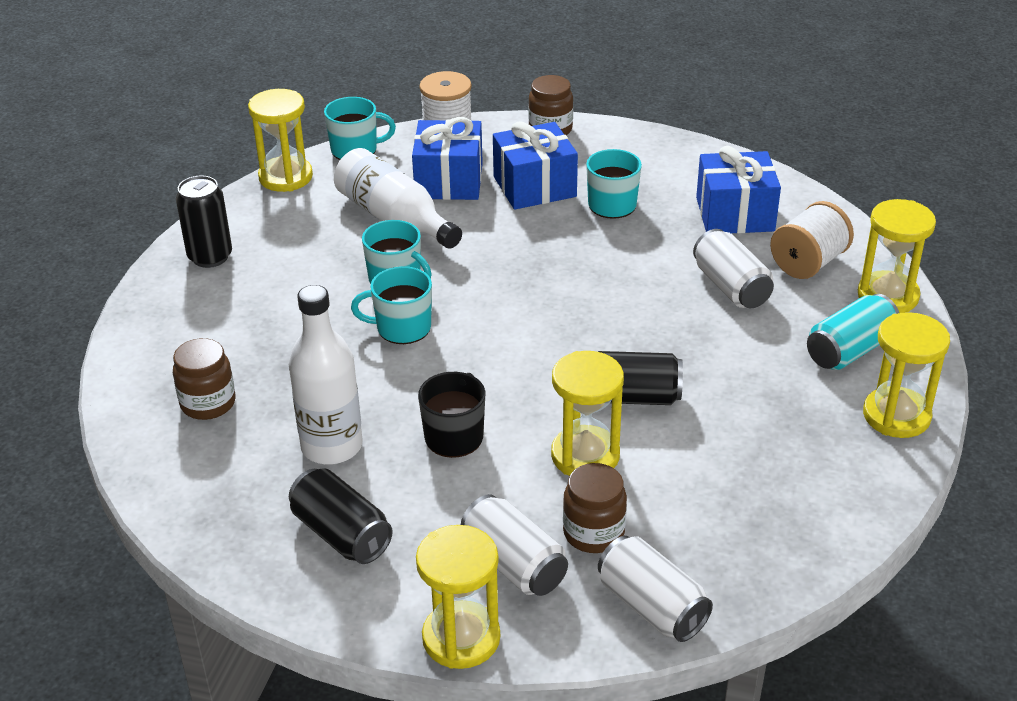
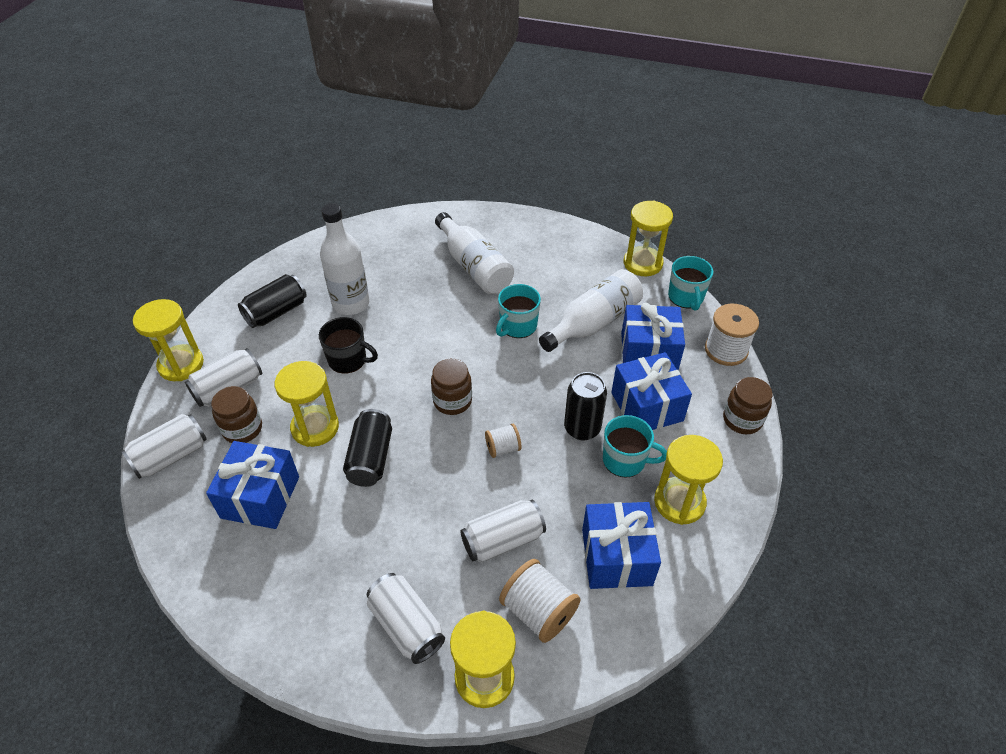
camera: 90 degrees right, 10 degrees up
(208, 403) = (399, 250): brown jar -> brown jar (452, 401)
(210, 257) = (544, 237): black can -> black can (582, 428)
(264, 322) = (474, 266): none -> white bottle
(402, 328) = (463, 331): turquoise mug -> none
(605, 289) = (503, 448): none -> white spool
(708, 494) = (260, 497): none -> blue gift
(849, 350) = (406, 625): turquoise can -> white can
(896, 416) = (315, 648): yellow hourglass -> yellow hourglass (679, 502)

